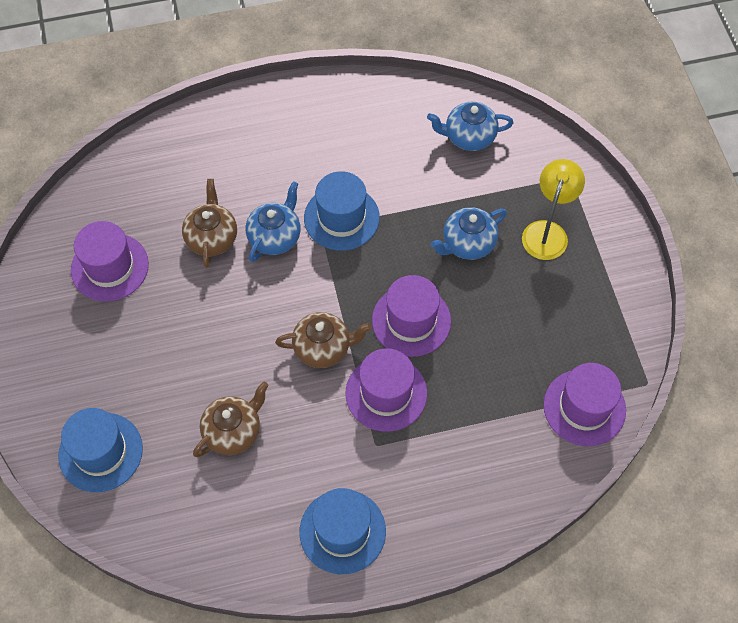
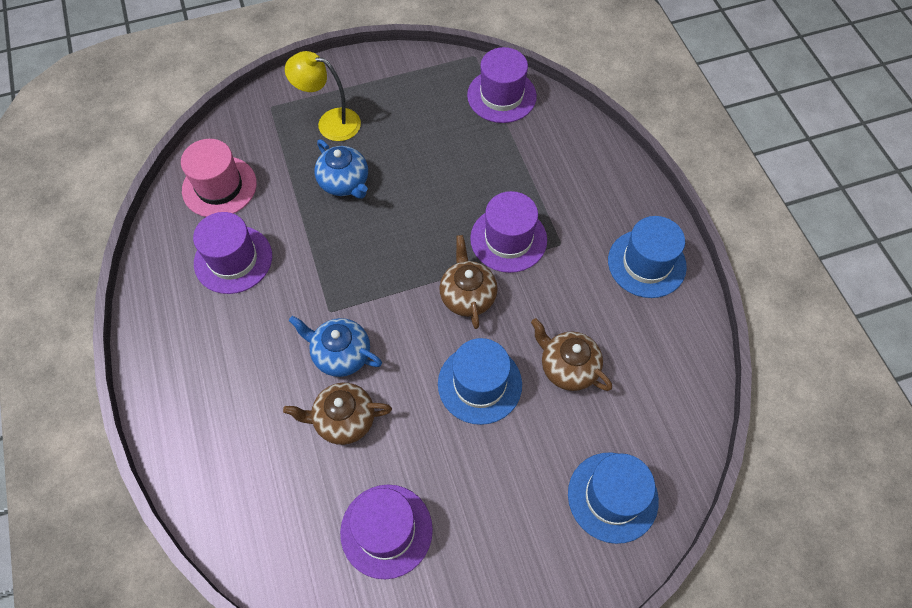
camera: 95 degrees left, 0 degrees up
(341, 218) = (316, 293): blue hat -> blue hat (479, 384)
(411, 320) = (431, 224): purple hat -> purple hat (233, 259)
(469, 137) = (219, 187): blue teapot -> pink hat

